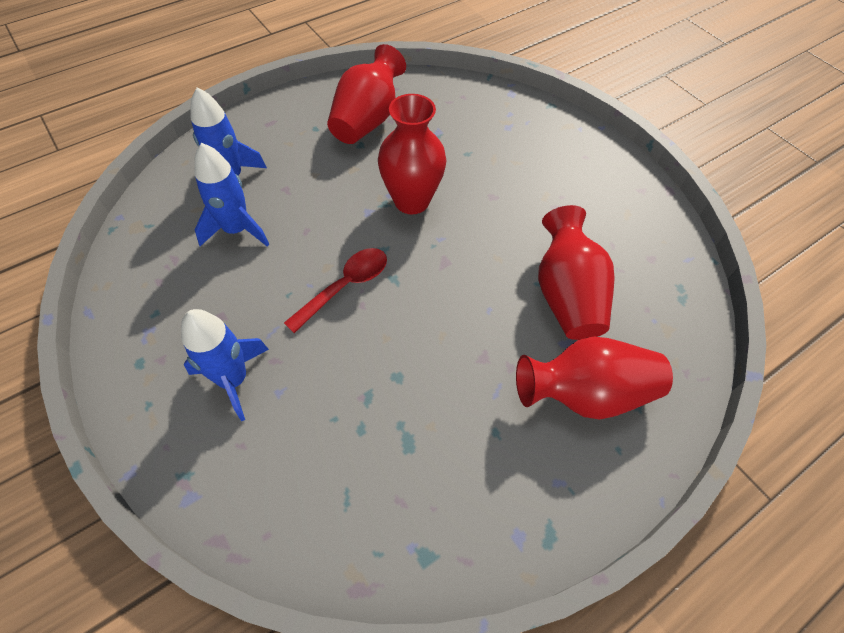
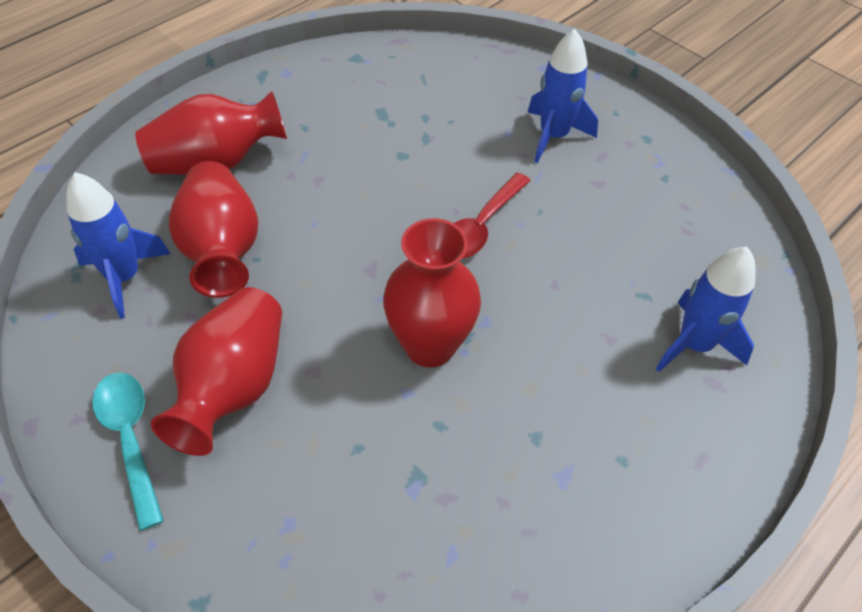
camera: 170 degrees right, 5 degrees down
(237, 230) = (639, 273): blue rocket -> blue rocket (124, 277)
(367, 120) = (542, 495): red vase -> red vase (233, 387)
(604, 175) = (130, 439): none -> turquoise spoon

